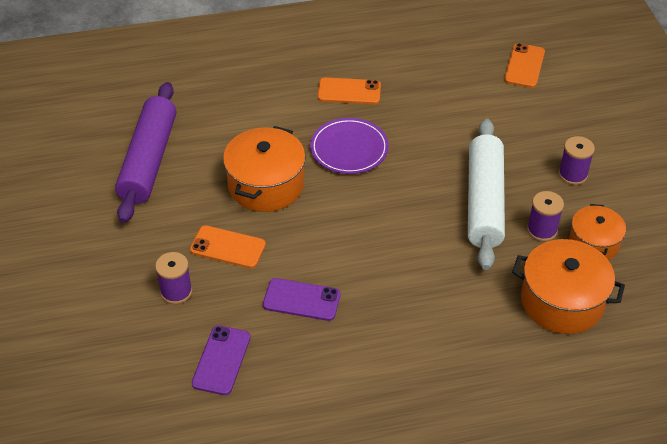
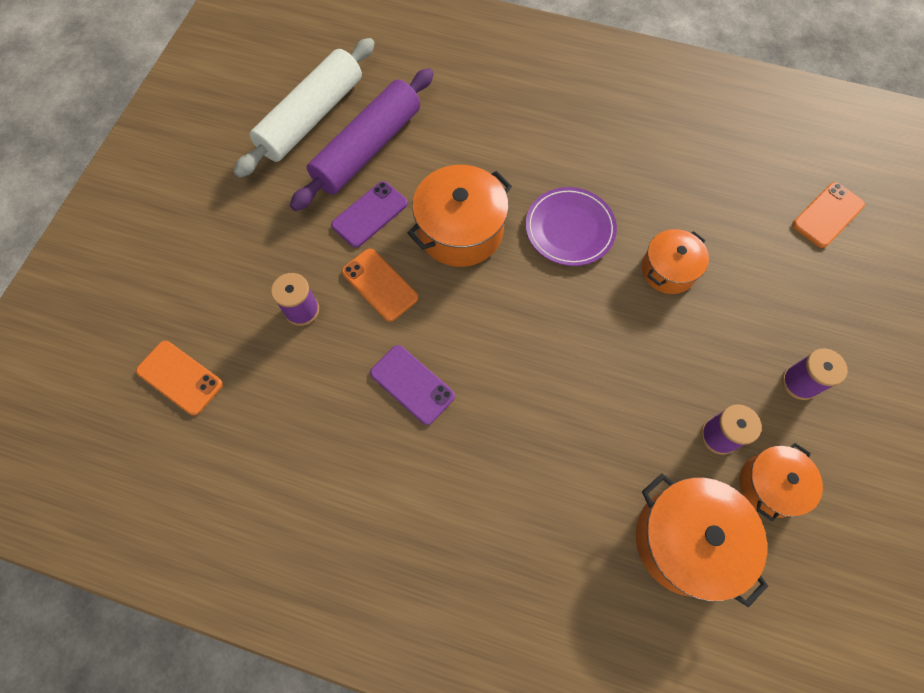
camera: 30 degrees right, 20 degrees up
(221, 360) = (294, 412): purple phone -> purple phone (370, 214)
(349, 91) = (611, 159): orange phone -> orange phone (180, 377)
(439, 145) = (668, 270): none -> orange pot
(484, 201) = (675, 366): white rolling pin -> white rolling pin (311, 117)

